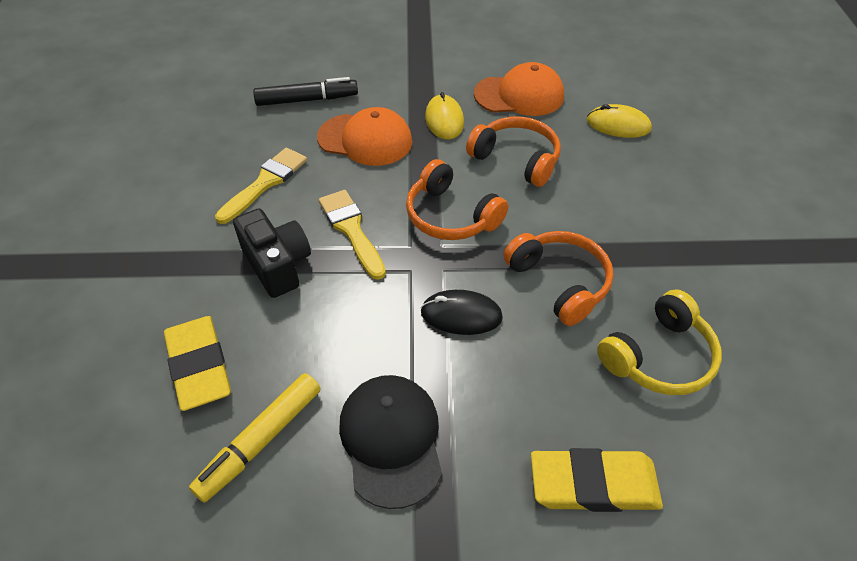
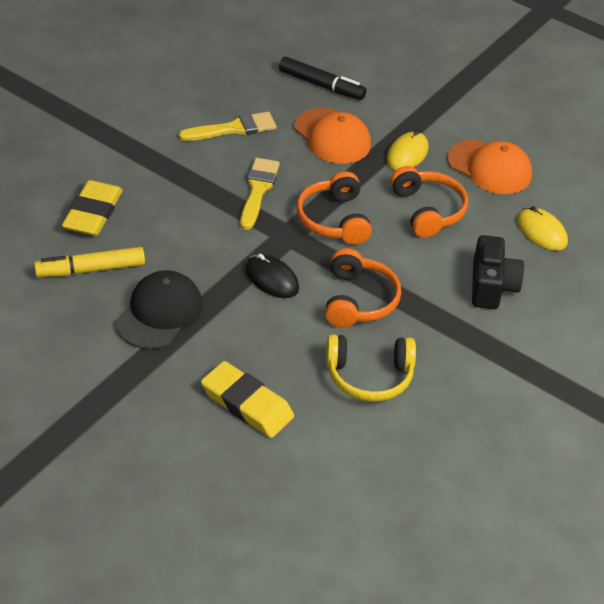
camera: 35 degrees right, 5 degrees down
(277, 265) = (190, 184): black camera -> black camera (491, 286)

